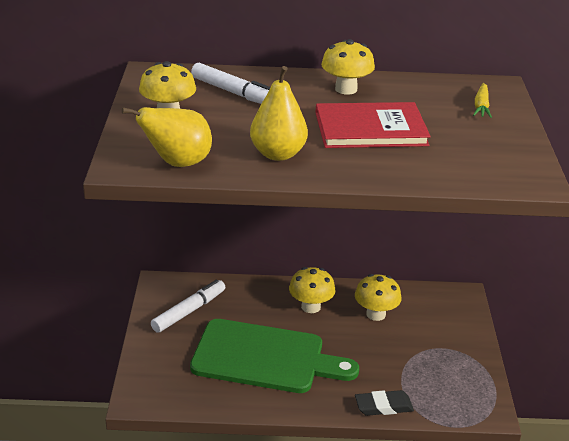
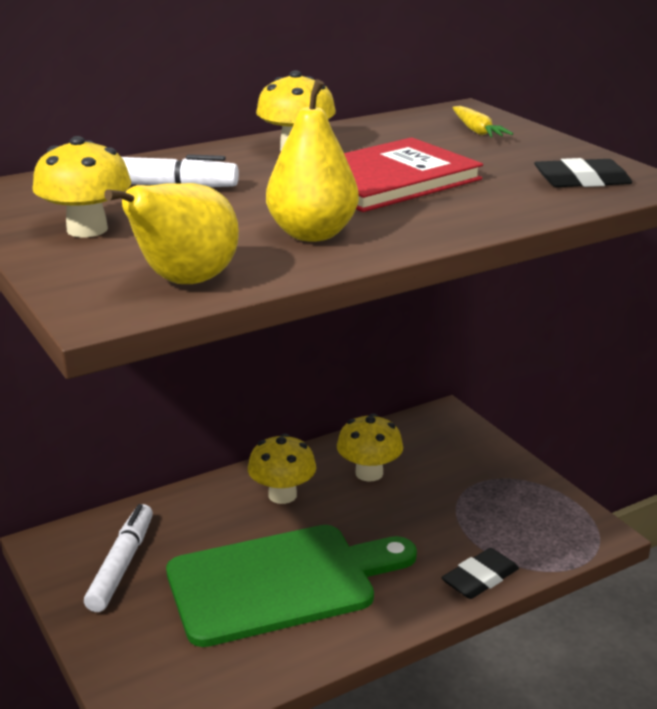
camera: 30 degrees left, 5 degrees down
(493, 167) = (582, 180): none -> black eraser

